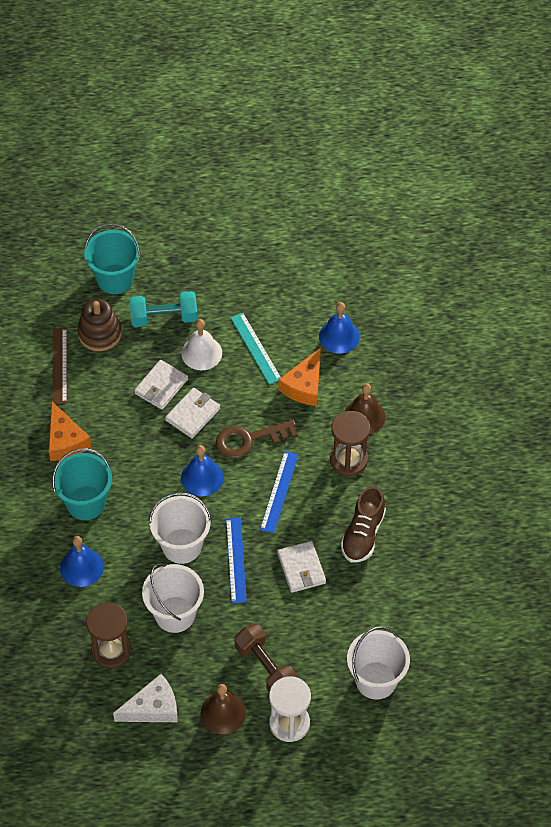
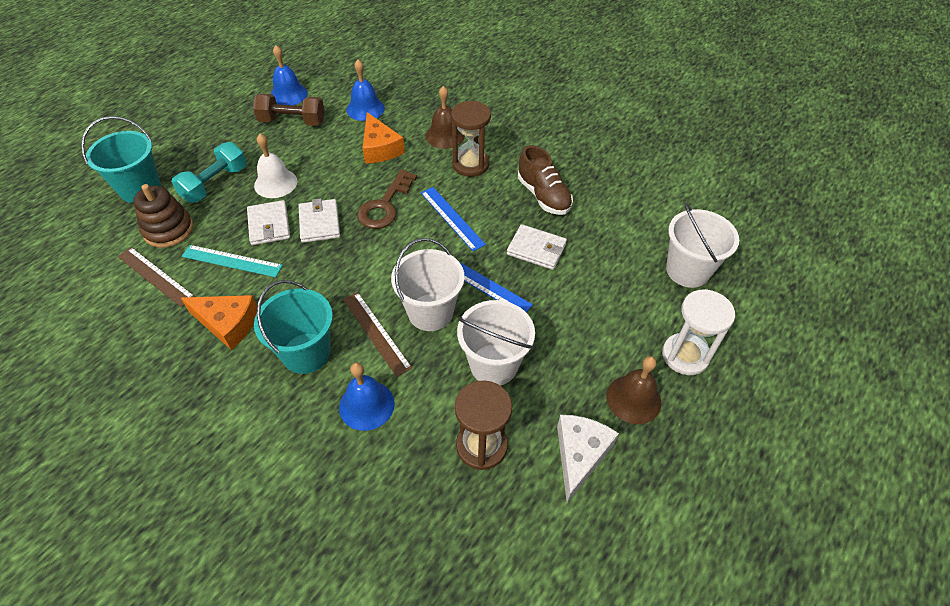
camera: 50 degrees left, 5 degrees down
(136, 528) = (376, 332): none -> brown ruler
(202, 477) = (382, 255): blue bell -> blue bell (288, 94)
(255, 348) = (314, 153): turquoise ruler -> turquoise ruler (232, 261)
(265, 667) = (611, 335): brown dumbbell -> brown dumbbell (292, 121)

